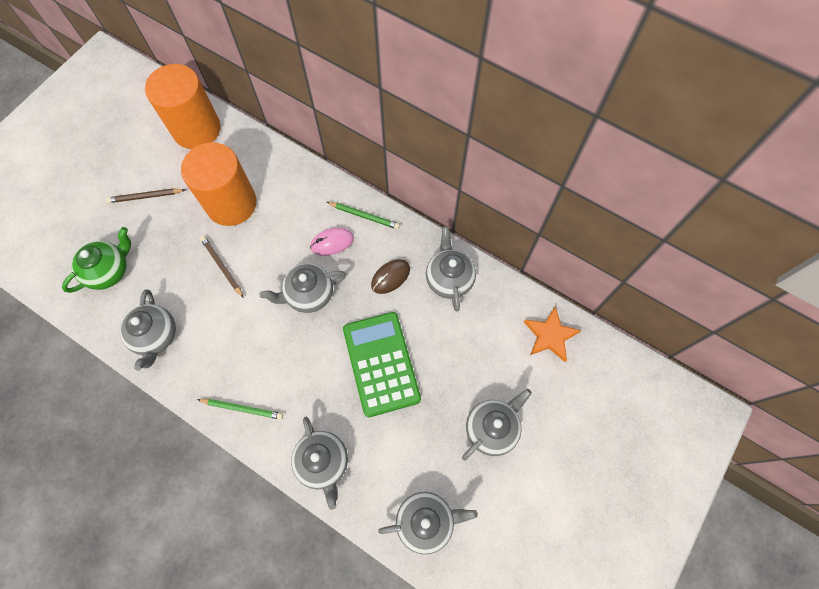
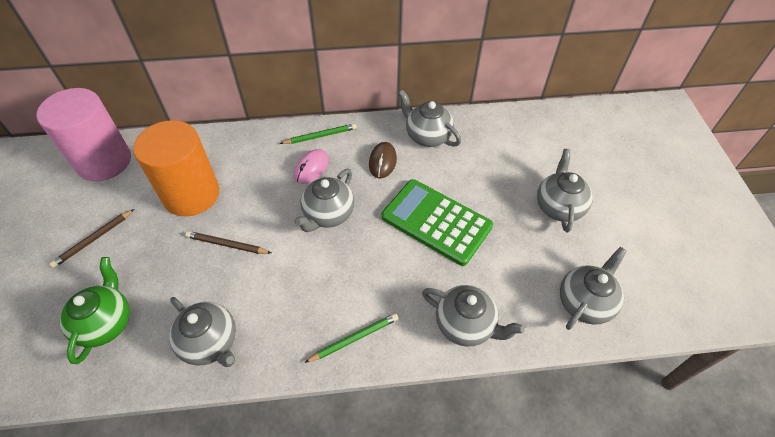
camera: 40 degrees left, 15 degrees down
(197, 129) = (104, 161): orange cylinder -> pink cylinder
(550, 335) = (531, 126): orange star -> none

